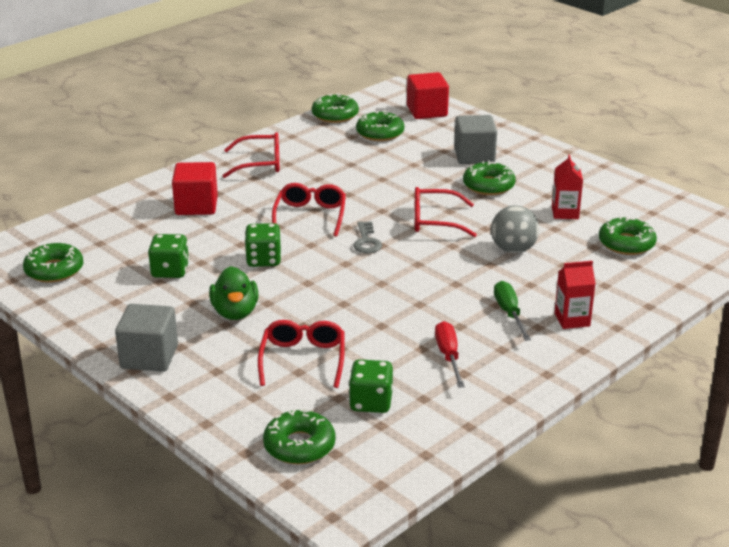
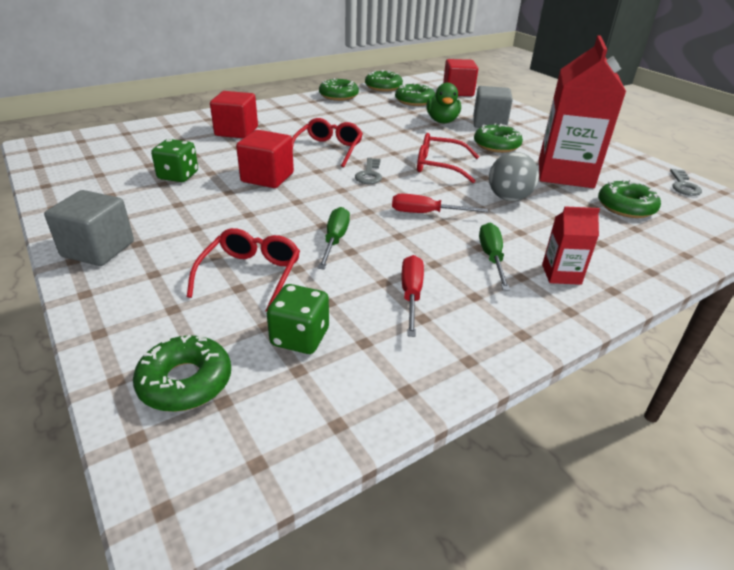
camera: 10 degrees right, 5 degrees up
(54, 270) = (80, 163): green donut -> green donut (338, 96)
(235, 312) = (212, 218): green duck -> green duck (442, 121)
(260, 163) = (307, 110): red glasses -> none
(263, 260) = (267, 177): green dice -> red cube
(362, 317) = (335, 240): none -> green screwdriver
(438, 277) = (426, 213): none -> red screwdriver
(565, 213) = (565, 174): red carton -> red carton, size x2.19
(682, 211) = (683, 185): none -> grey key

